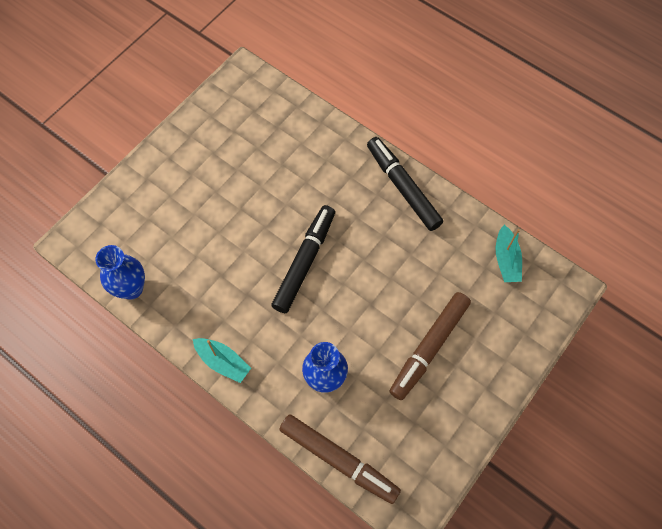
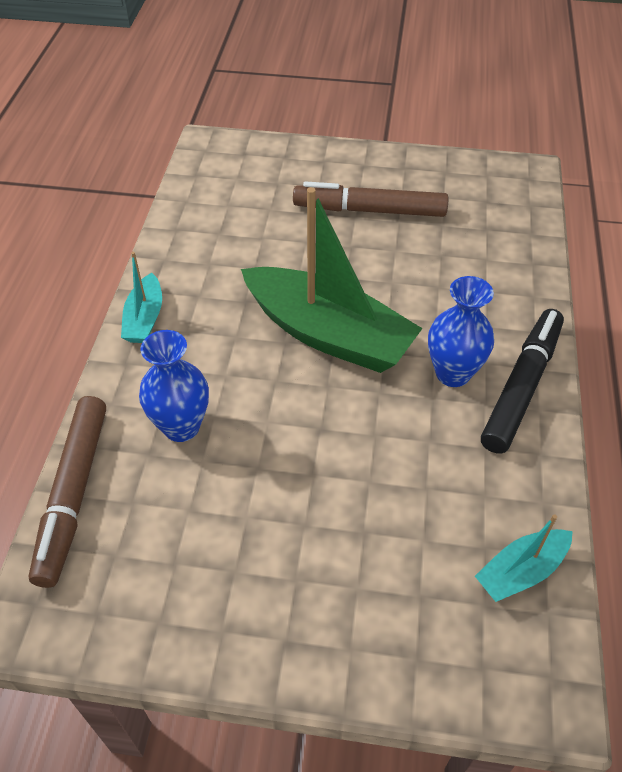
camera: 60 degrees right, 15 degrees down
(131, 288) = (186, 207): blue vase -> blue vase (453, 373)
(305, 262) = (328, 334): black marker -> green boat
(429, 347) = (301, 529): brown marker -> brown marker (369, 210)

